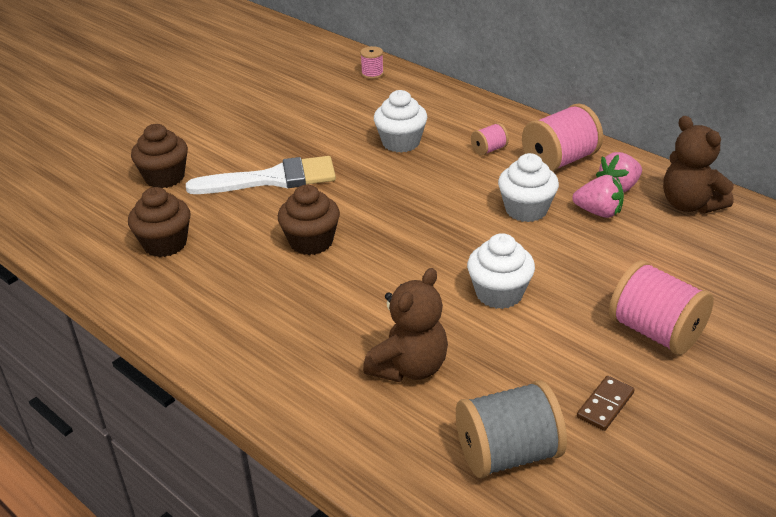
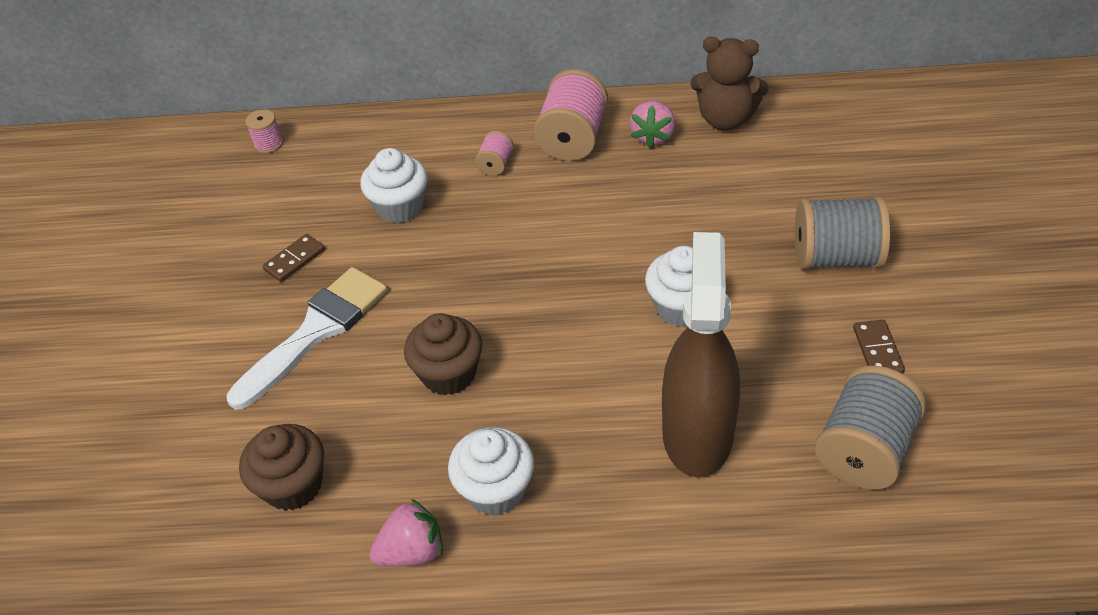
camera: 40 degrees left, 10 degrees up
(165, 177) = (184, 410): brown cupcake -> none
(308, 138) = (294, 260): none -> brown domino
(409, 367) = (697, 434): brown teddy bear -> brown spray bottle
(526, 210) = (604, 208): white cupcake -> white cupcake (495, 490)
(598, 212) = (665, 172): pink strawberry -> pink strawberry (412, 551)
(655, 332) = (836, 257): pink spool -> grey spool

